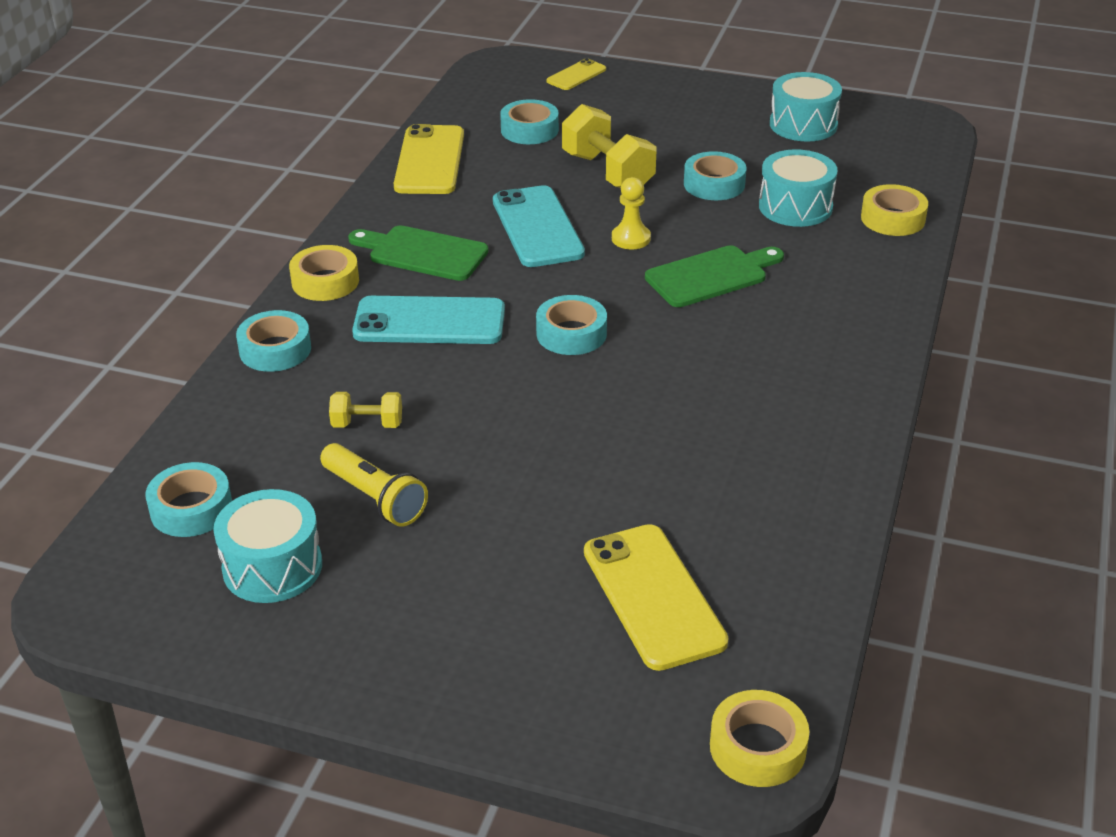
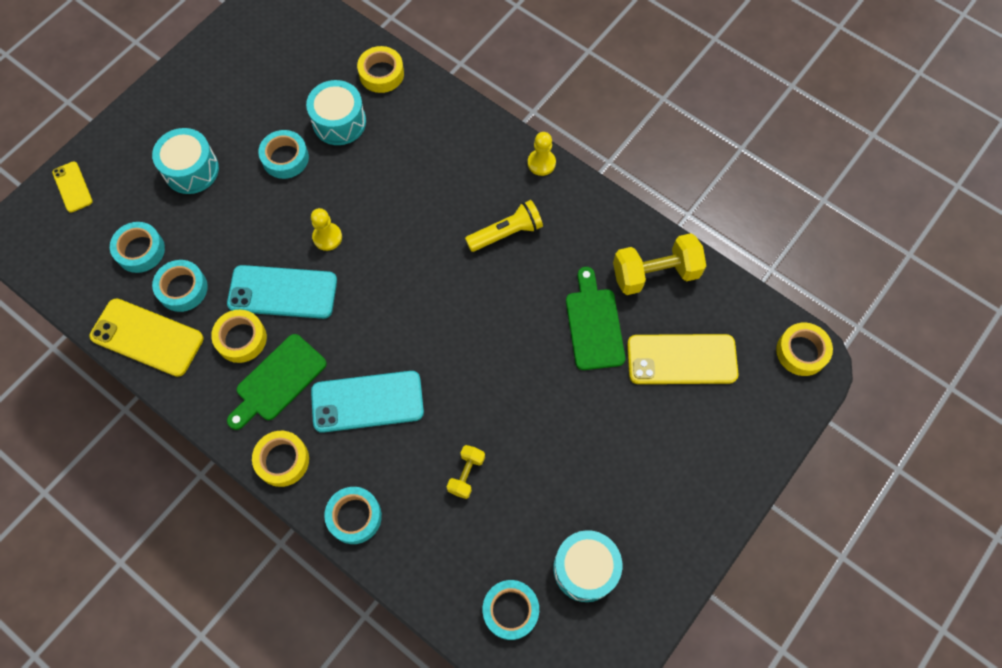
camera: 70 degrees left, 30 degrees up
(375, 498) = (543, 489): yellow flashlight -> yellow flashlight (506, 233)
(429, 322) = (367, 401): turquoise phone -> turquoise phone turned 60 degrees clockwise
(462, 216) = (241, 339): none -> yellow tape
(571, 334) = (422, 315): turquoise tape -> turquoise tape (182, 289)
(608, 172) = (232, 219): yellow dumbbell -> yellow dumbbell (655, 273)
(711, 276) = (395, 206): green cutting board -> green cutting board (594, 324)
(803, 125) = (236, 69): turquoise drum -> turquoise drum (191, 170)
(877, 379) = (541, 163): none -> yellow pawn

